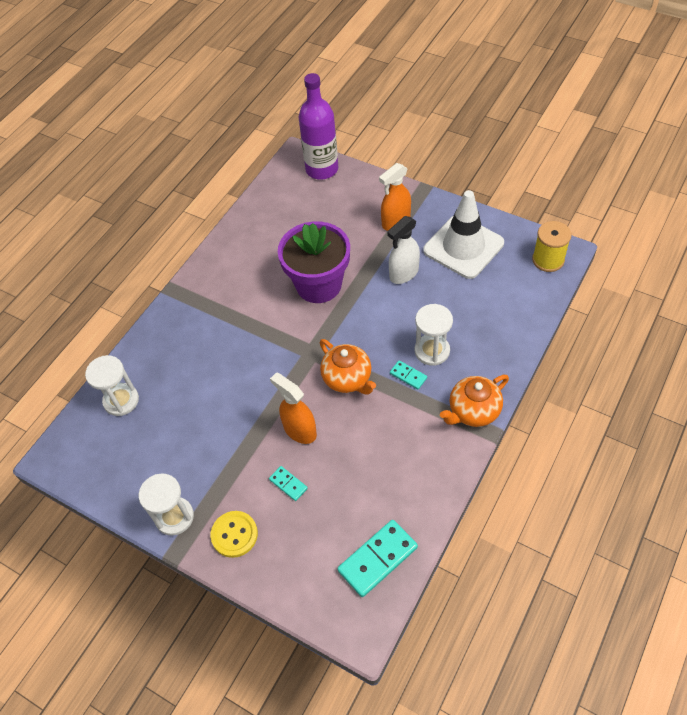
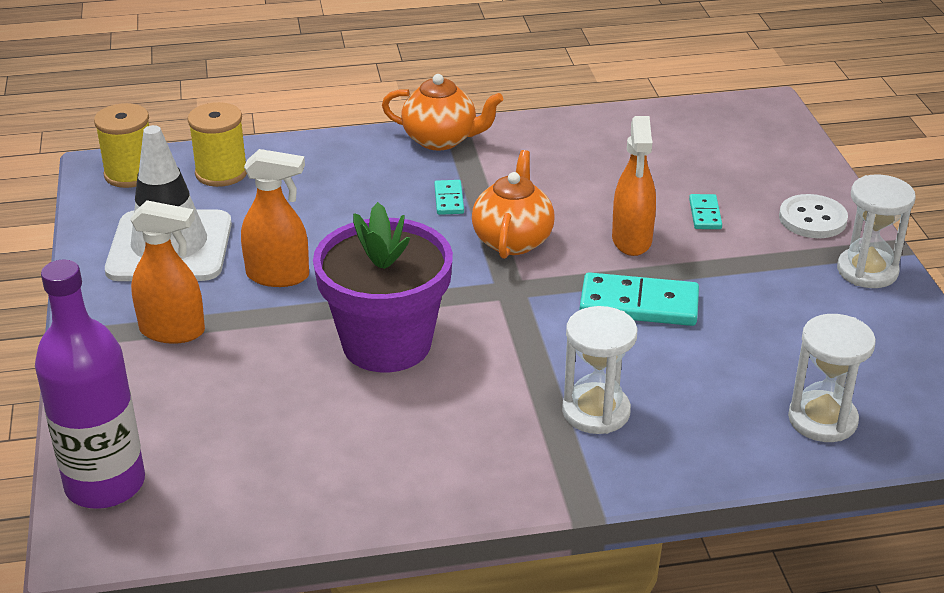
camera: 135 degrees left, 20 degrees down
(234, 534) = (812, 219): yellow button -> white button
(377, 559) = (690, 126): turquoise domino -> turquoise domino (639, 305)
(403, 273) = (278, 276): white spray bottle -> orange spray bottle
(432, 351) = (389, 198): white hourglass -> white hourglass (596, 412)
(518, 295) = (221, 173): none -> yellow spool

